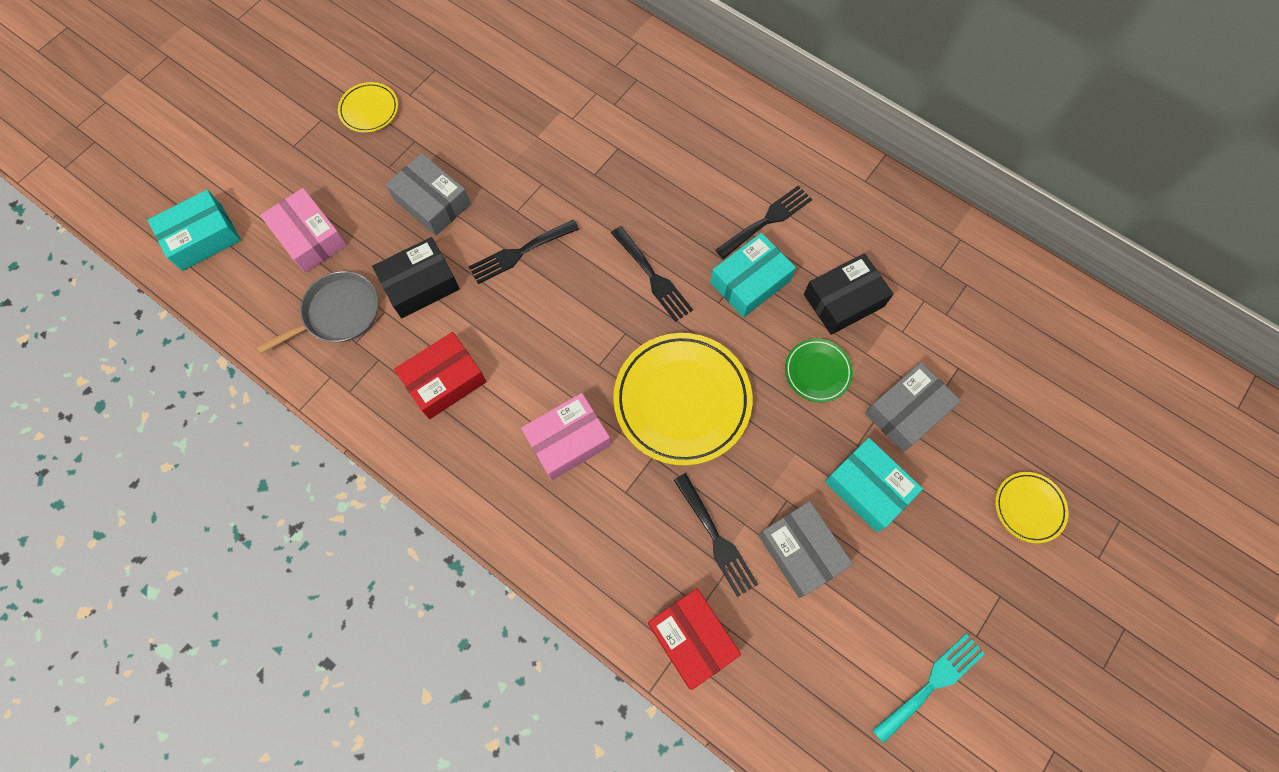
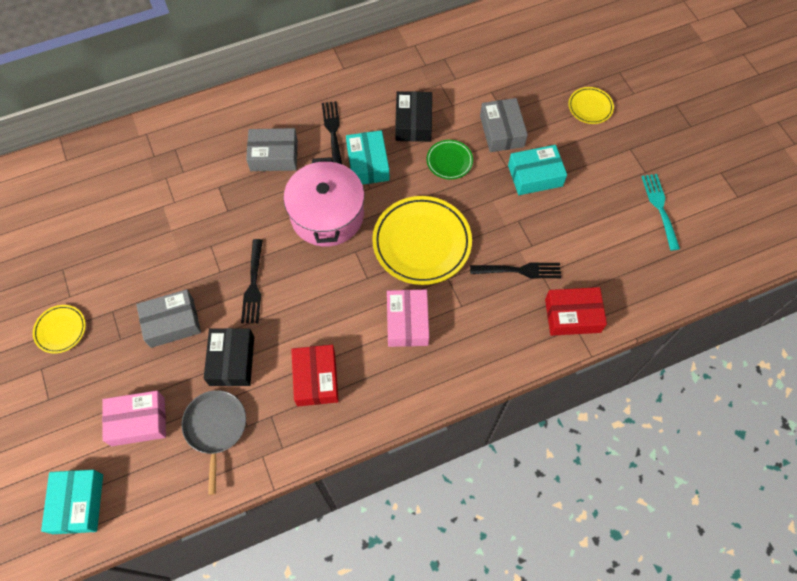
camera: 60 degrees left, 5 degrees down
(653, 277) = (327, 215): black fork -> pink pot
(801, 551) = (552, 230): grey box -> grey box (274, 156)

